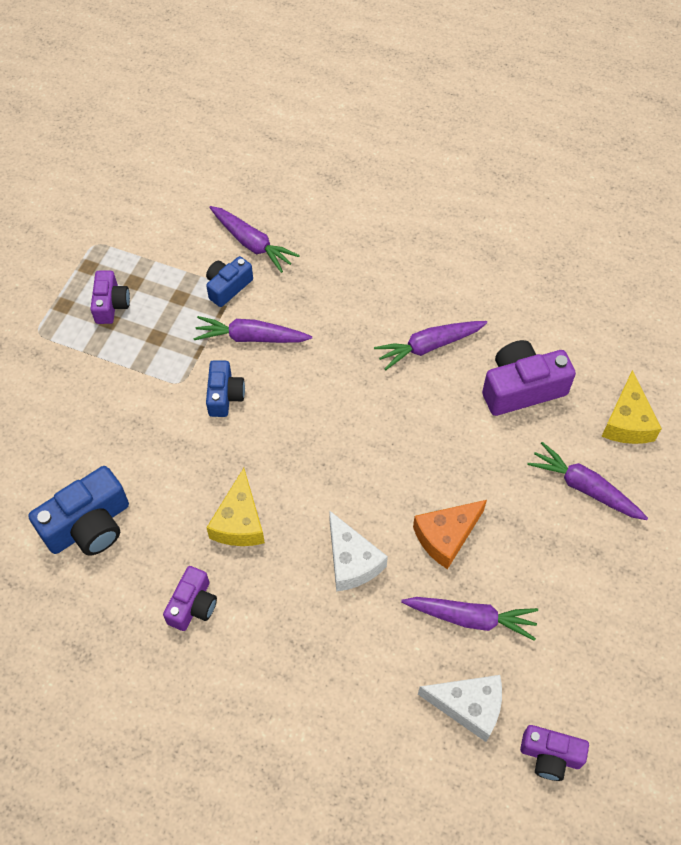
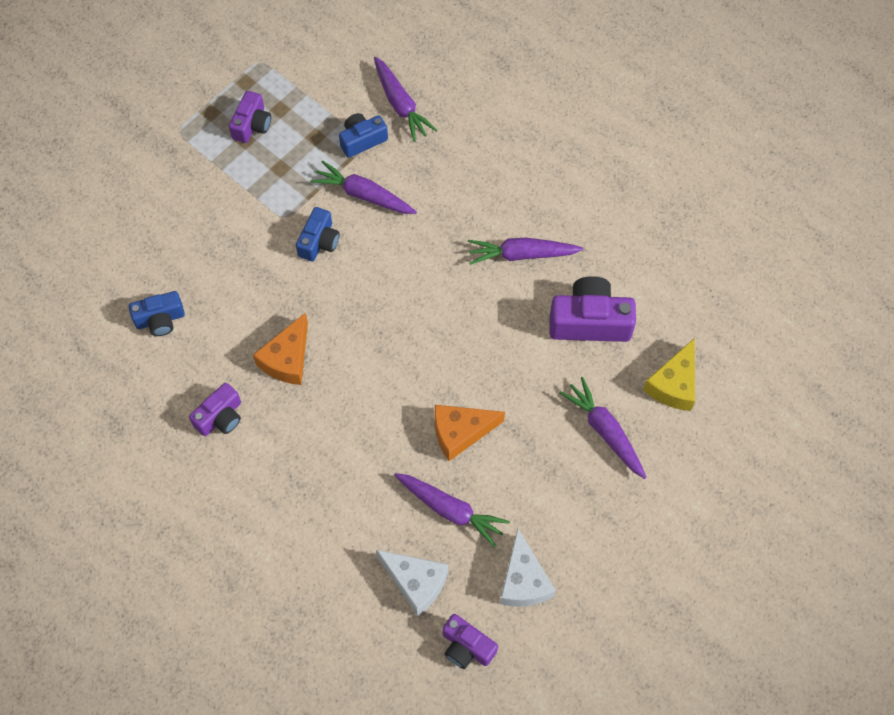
camera: 20 degrees right, 5 degrees up
(89, 525) = (160, 319): blue camera -> blue camera, size x0.61
(239, 521) = (287, 359): yellow cheese -> orange cheese
(351, 561) = (369, 426): white cheese -> white cheese (523, 580)

